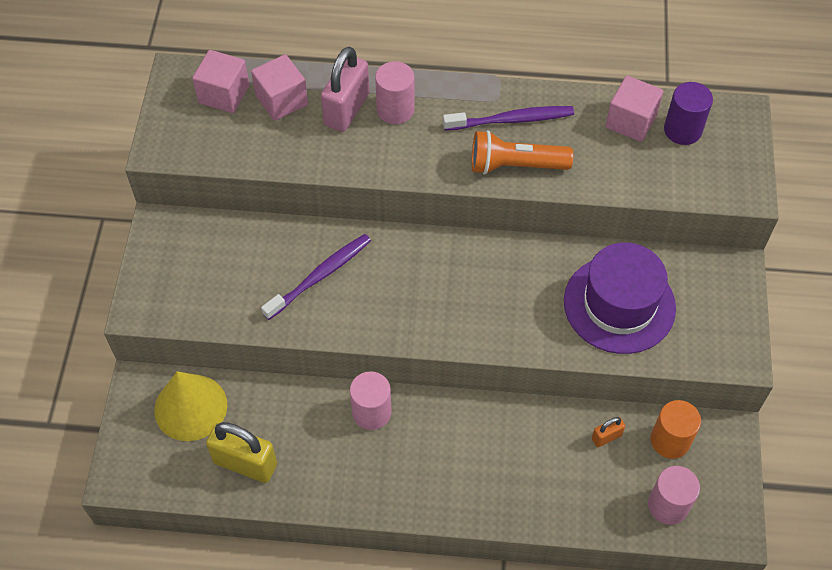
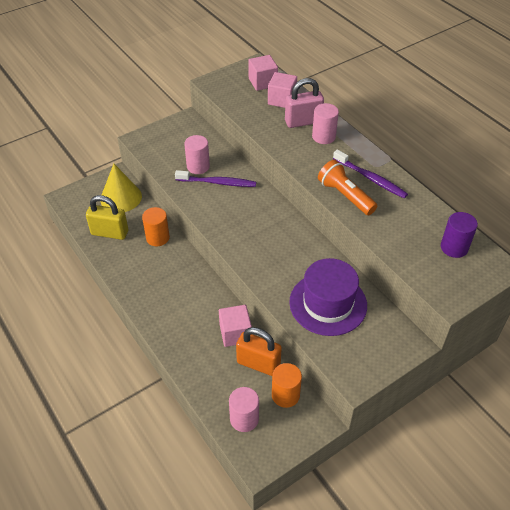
camera: 50 degrees right, 10 degrees down
(245, 463) = (110, 233): yellow padlock -> yellow padlock turned 60 degrees counterclockwise
(310, 411) = (157, 238): none -> orange cylinder
(371, 412) = (179, 259): pink cylinder -> pink cylinder (198, 166)
(606, 437) = (258, 363): orange padlock -> orange padlock, size x2.05
(630, 121) = (431, 223): pink cube -> pink cube (235, 333)

